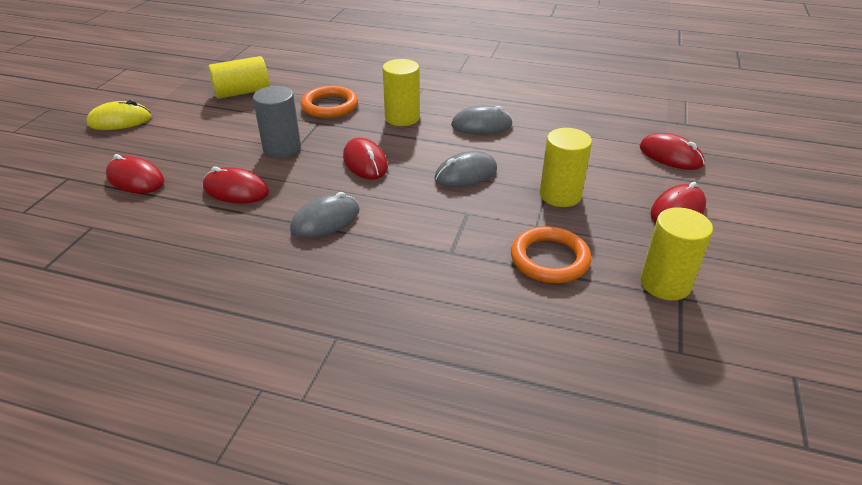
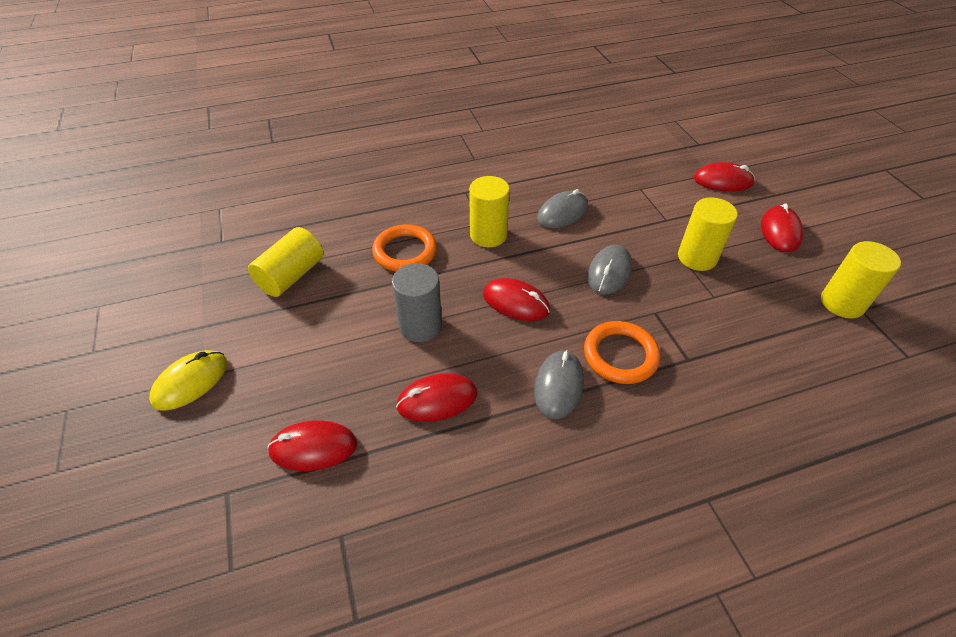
camera: 35 degrees left, 10 degrees up
(549, 259) = (757, 324): orange ring -> orange ring (620, 355)

